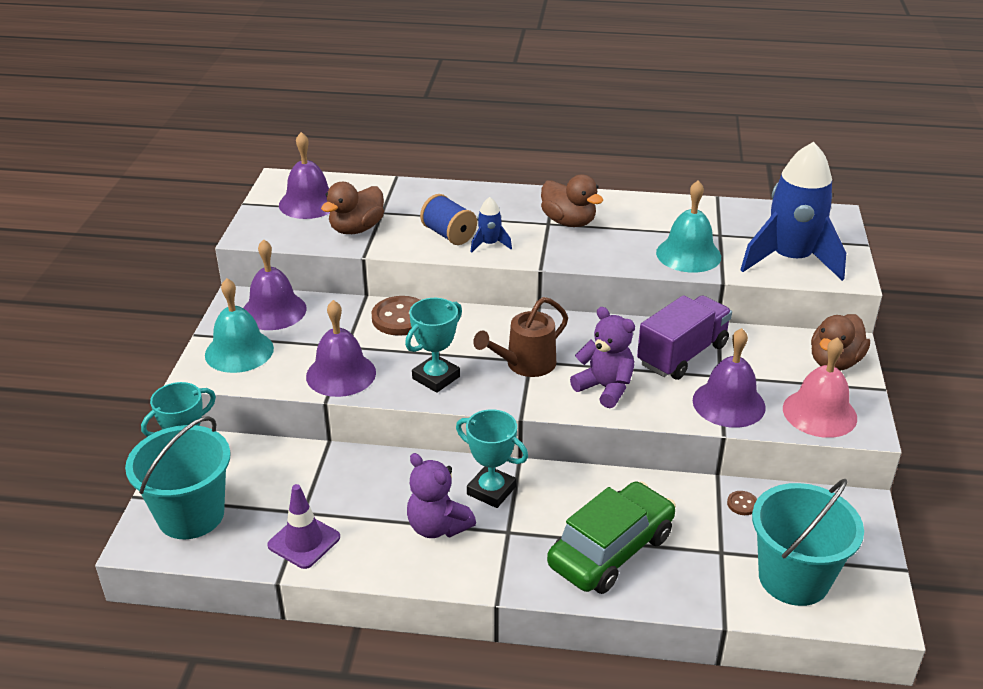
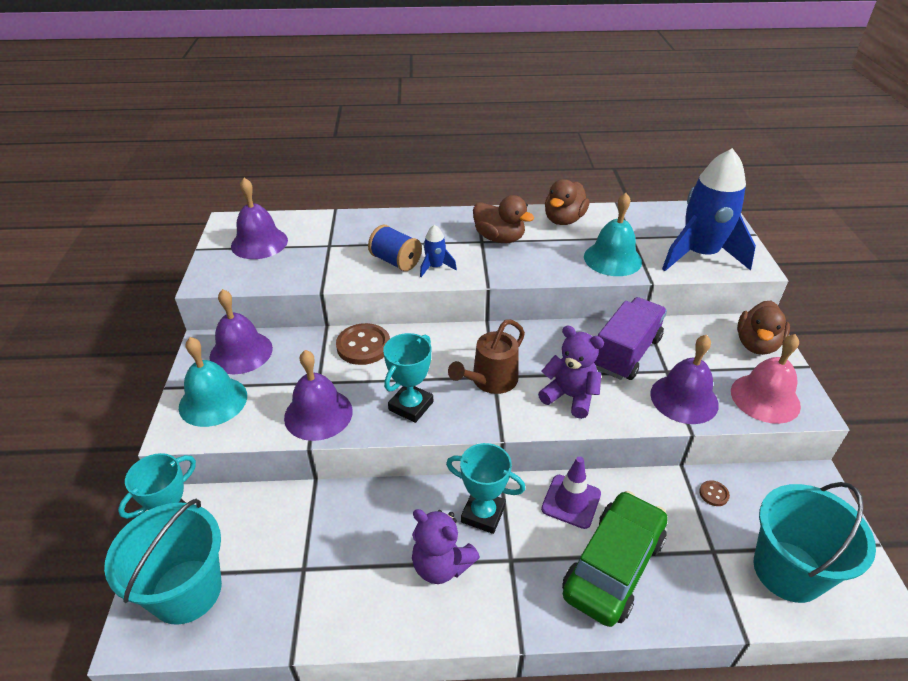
camera: 10 degrees left, 5 degrees up
(304, 541) = (310, 605): purple traffic cone -> purple traffic cone (571, 501)
(356, 229) = (309, 264): brown duck -> brown duck (563, 220)

